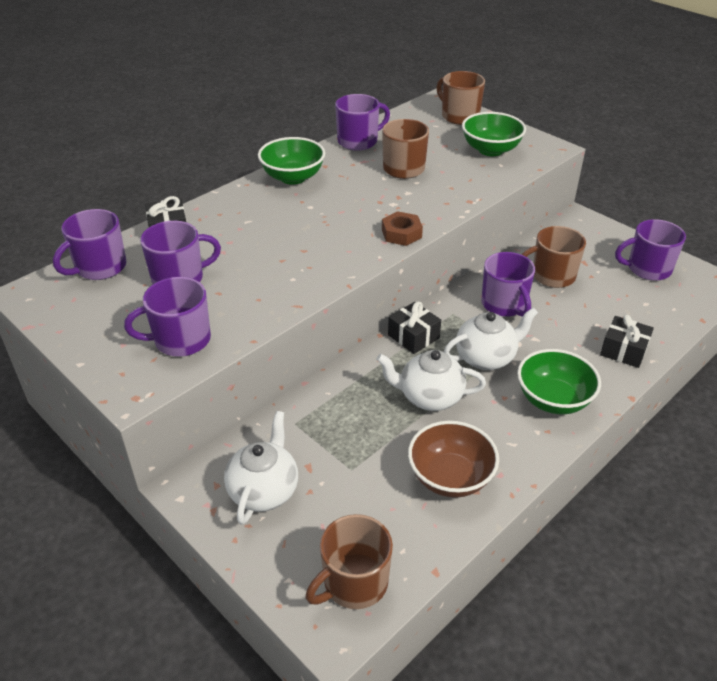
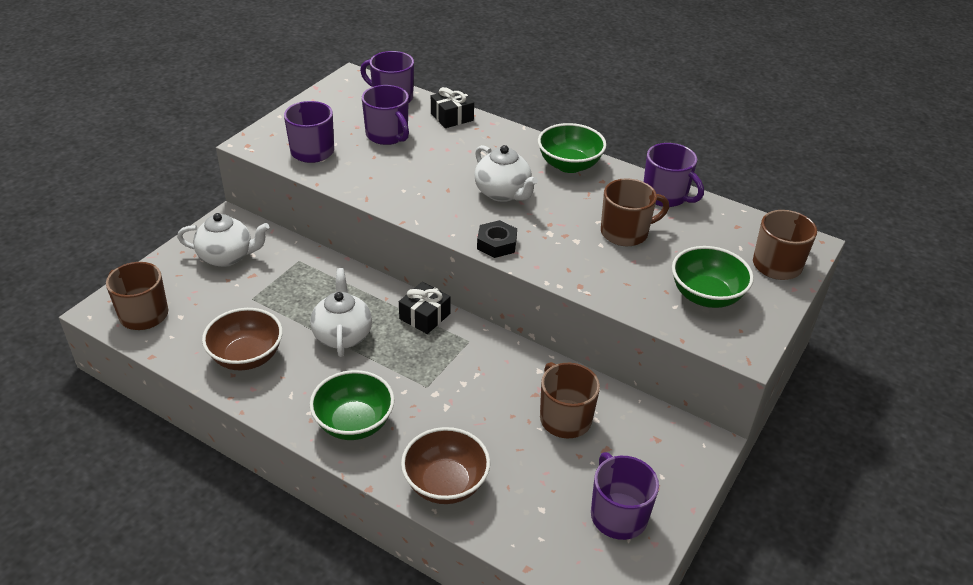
camera: 75 degrees right, 0 degrees up
(401, 233) = (496, 244): brown nut -> black nut
(486, 357) = (406, 370): white teapot -> white teapot (503, 193)
(504, 304) = (496, 379): purple mug -> none
(623, 350) = (445, 483): black gift -> brown bowl

